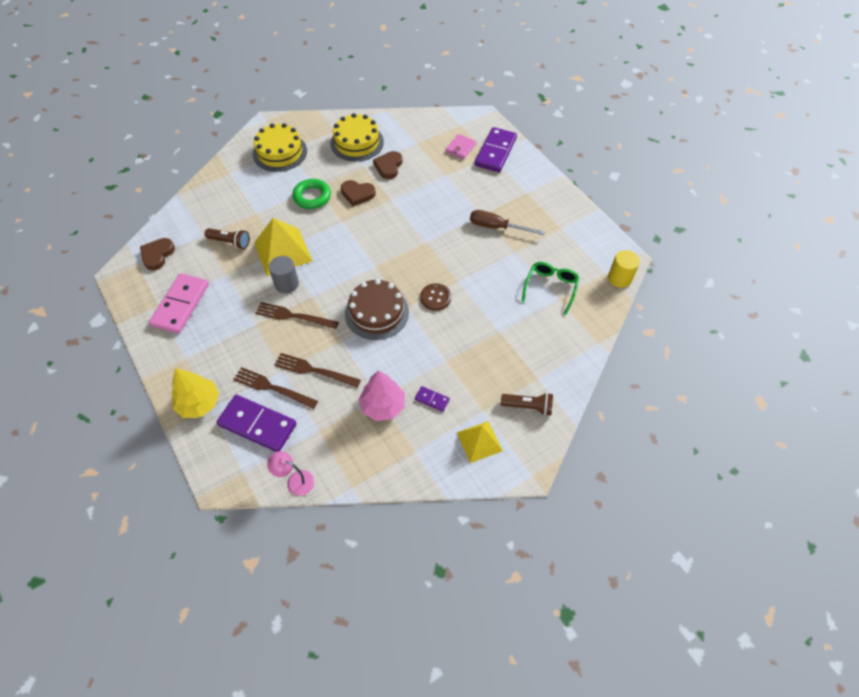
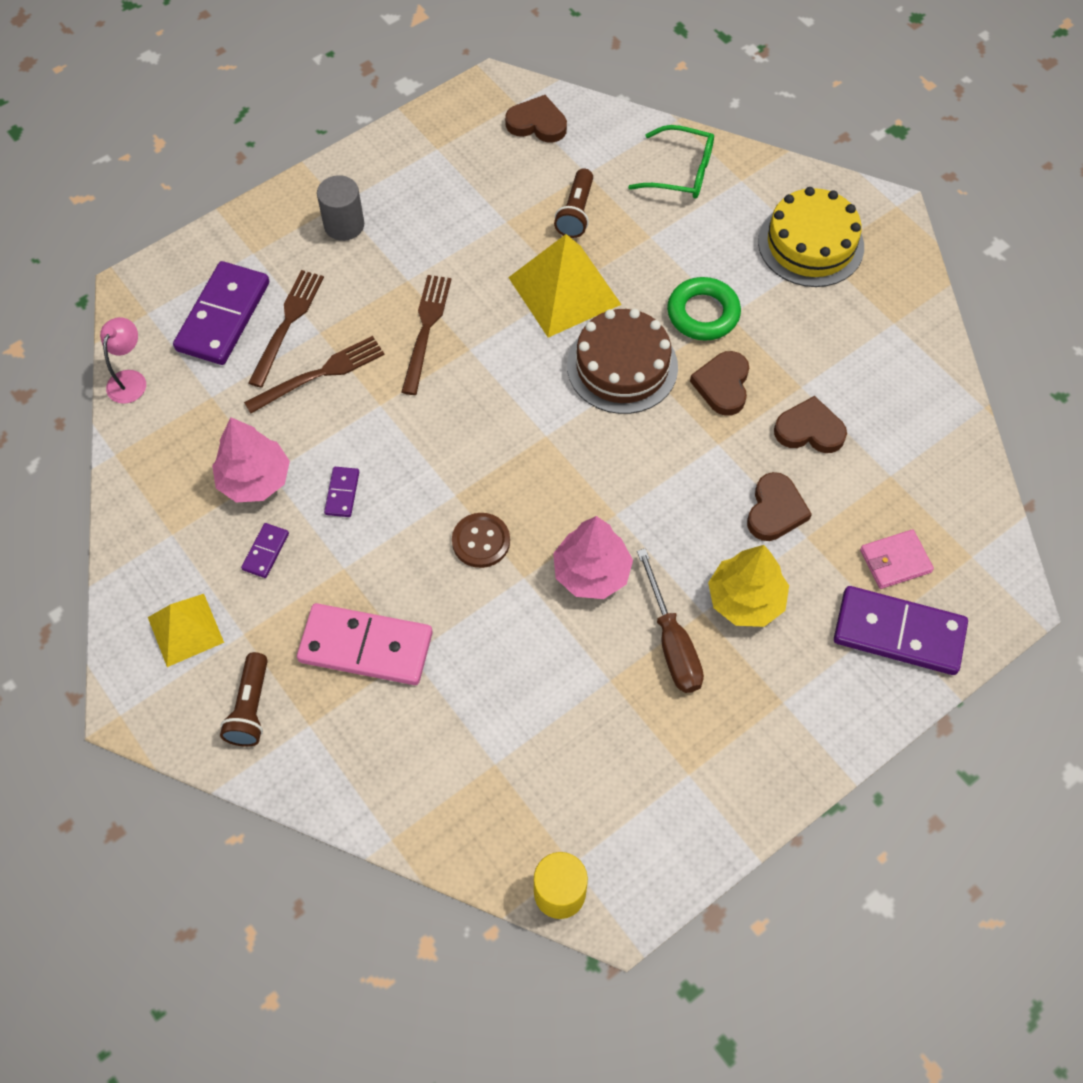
camera: 85 degrees right, 5 degrees up
(181, 305) = (439, 176): pink domino -> pink domino (365, 647)
(199, 403) = (260, 237): yellow tree -> yellow tree (745, 599)
(286, 284) = (493, 308): grey cylinder -> grey cylinder (344, 225)
(314, 370) = (320, 374): brown fork -> brown fork turned 45 degrees clockwise
(357, 142) = (867, 366): yellow cake -> none
(377, 312) = (441, 450): brown cake -> brown cake (622, 366)
(398, 360) = (342, 493): none -> purple domino
(430, 183) = (775, 510): none -> brown heart
(457, 254) = (591, 572): none -> pink tree
(460, 148) = (895, 561): pink wallet -> pink wallet turned 45 degrees counterclockwise
(497, 227) = (672, 642): brown screwdriver -> brown screwdriver turned 150 degrees clockwise
(550, 287) = (522, 749): green glasses -> green glasses (681, 172)

